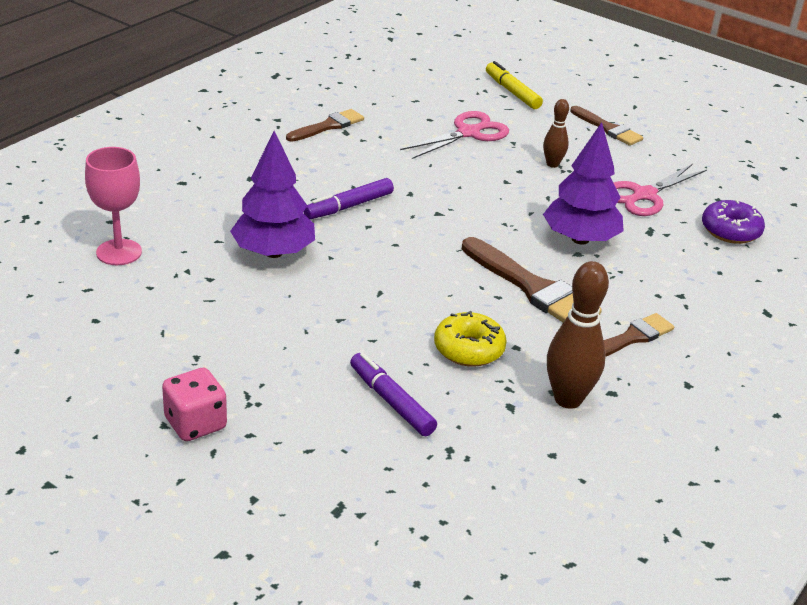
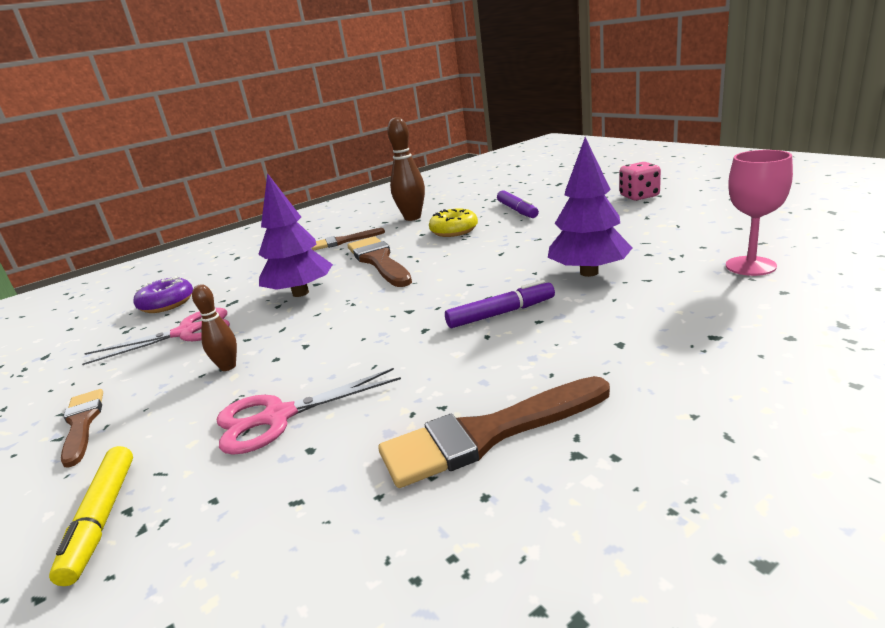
camera: 155 degrees left, 10 degrees down
(328, 126) = (487, 434): brown brush -> brown brush, size x1.61

